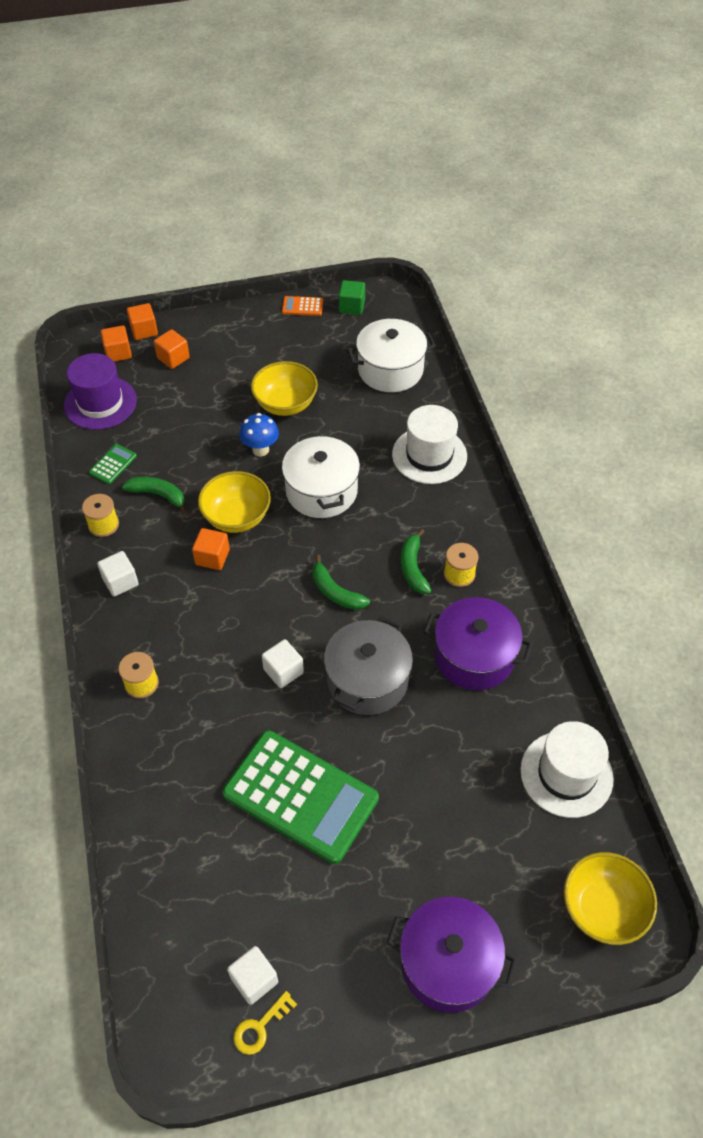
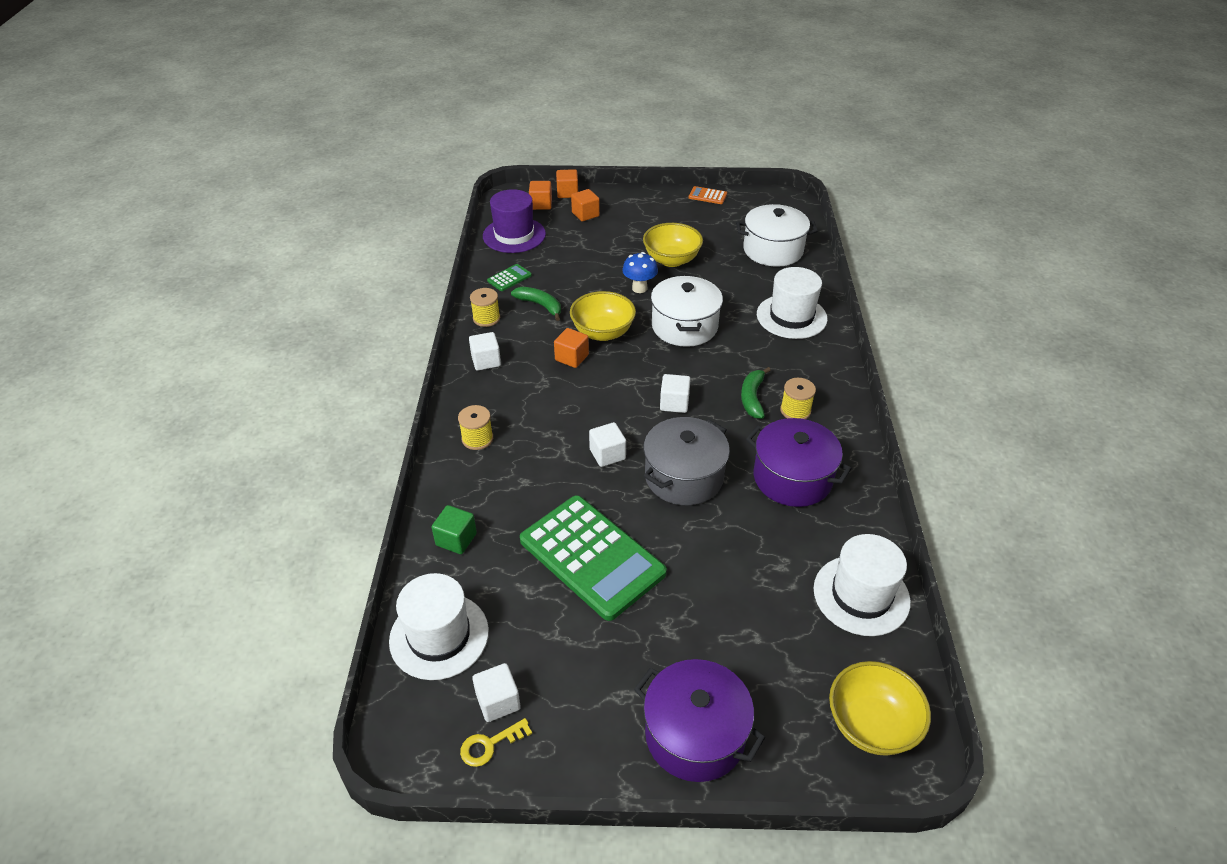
camera: 15 degrees right, 10 degrees down
(174, 924) = (439, 636): none -> white hat
(335, 592) = (674, 403): green banana -> white cube
(352, 306) = (751, 202): green cube -> green cube (456, 539)

